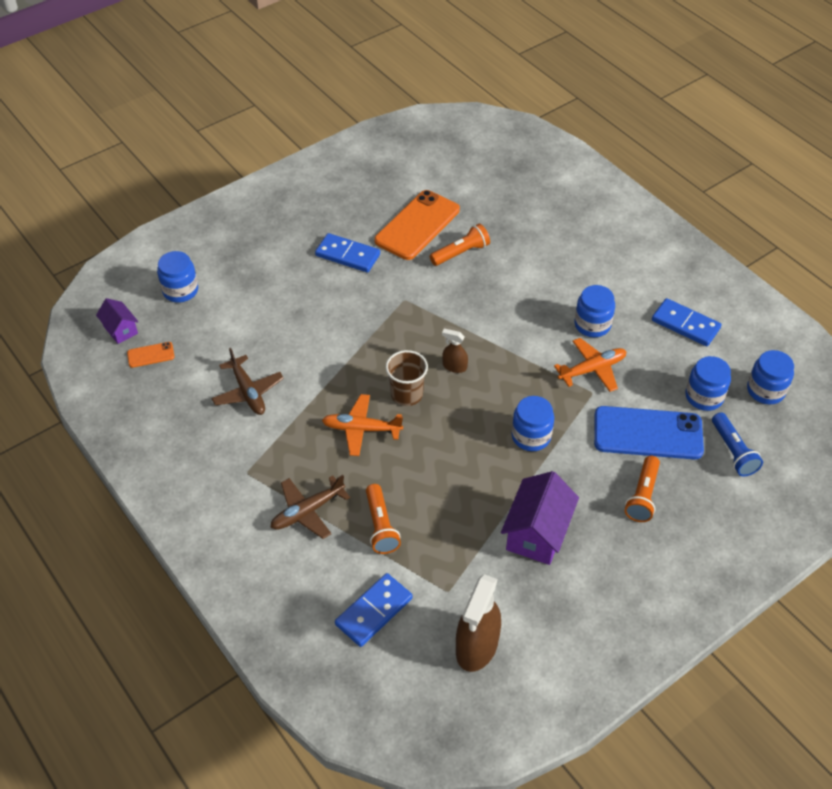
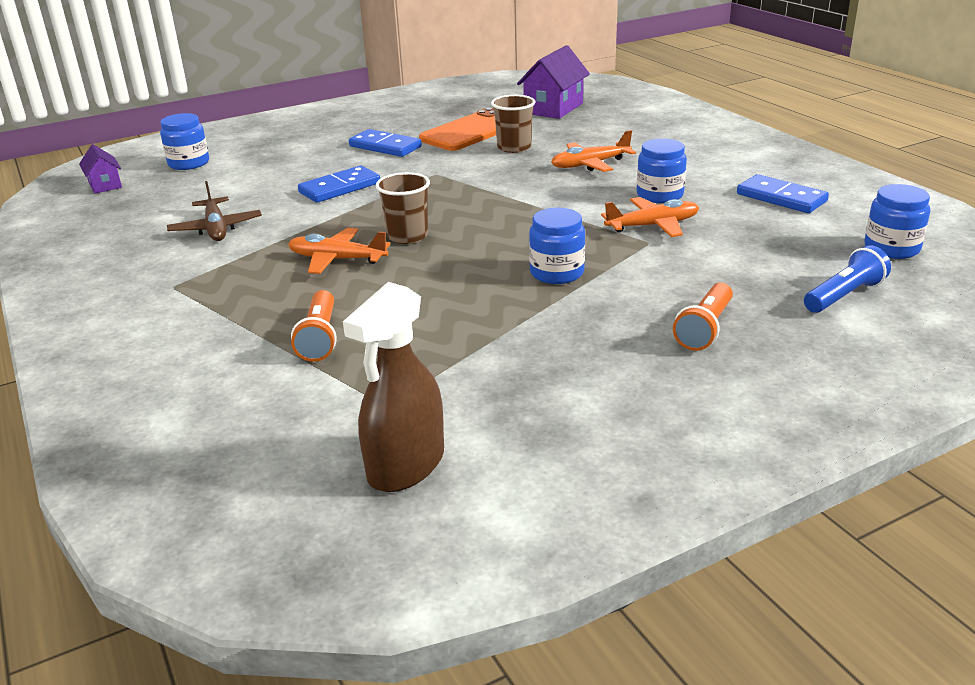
camera: 10 degrees right, 20 degrees down
(151, 355) = (124, 201): orange phone -> none
(307, 511) = (229, 321): brown plane -> none
(374, 611) = (267, 418): blue domino -> blue domino (340, 188)
(454, 366) = (476, 218): brown spray bottle -> none
(460, 253) = (514, 147): orange flashlight -> brown cup
(530, 279) = (590, 164): none -> orange plane
(537, 533) = (540, 355): purple house -> purple house (553, 108)
(648, 433) = (720, 276): blue phone -> none
(704, 396) = (803, 250): blue jar -> none
(733, 451) = (844, 296): blue flashlight -> blue flashlight turned 120 degrees counterclockwise

